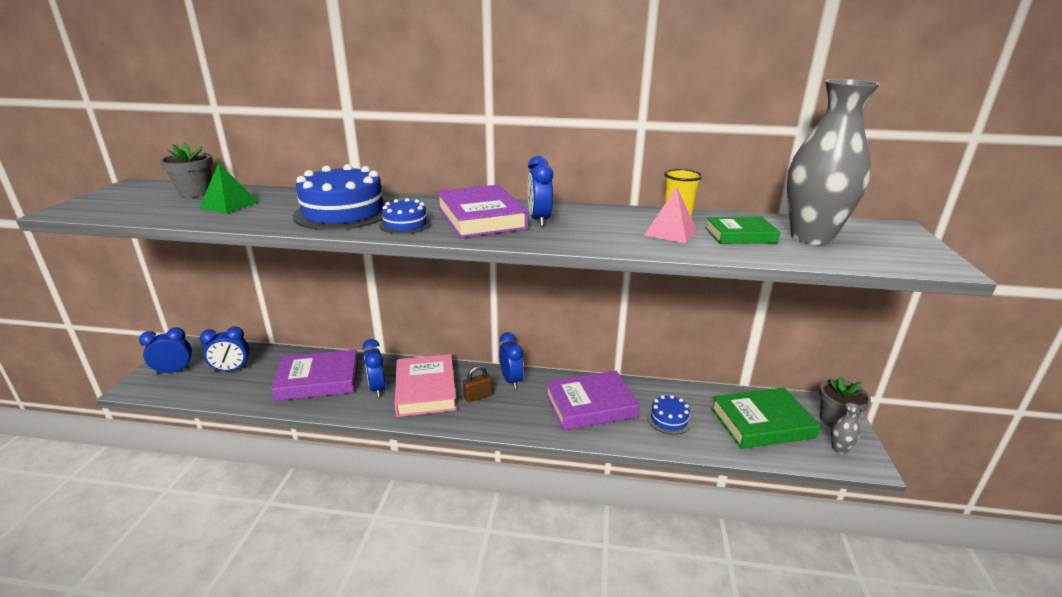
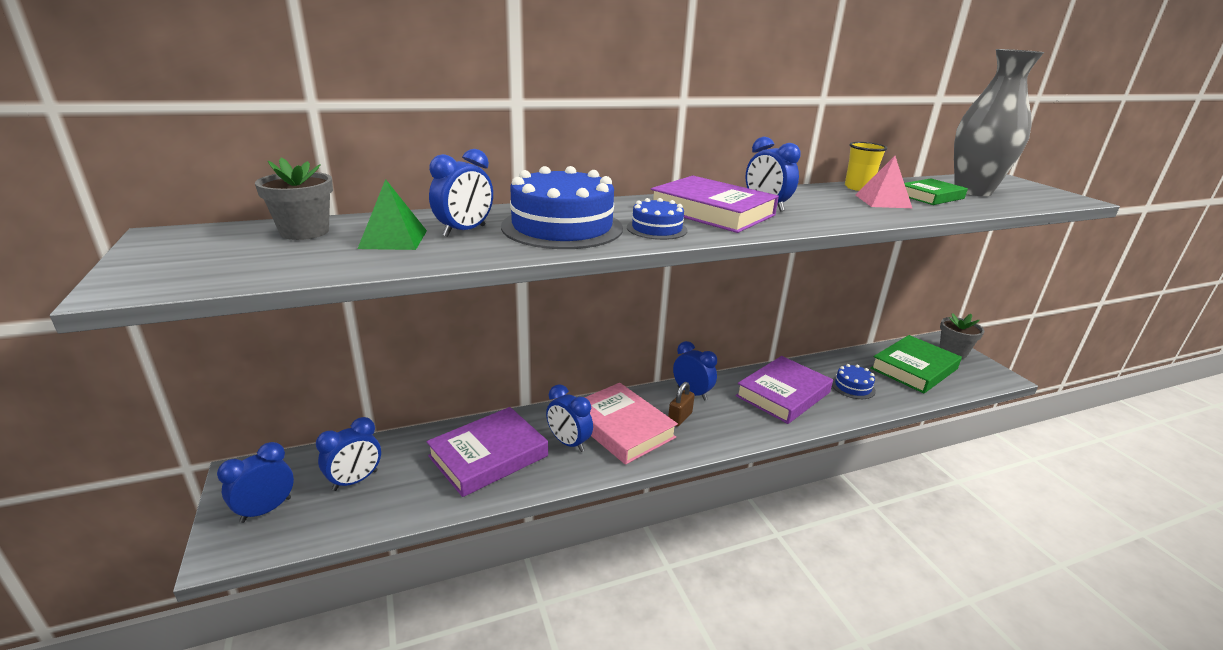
camera: 30 degrees left, 0 degrees up
(278, 205) = (464, 231): none -> blue clock
(839, 448) = (977, 372): grey vase -> none

